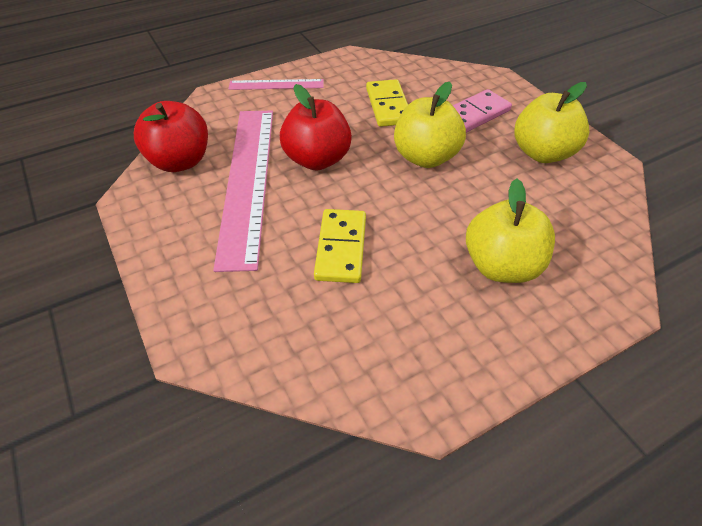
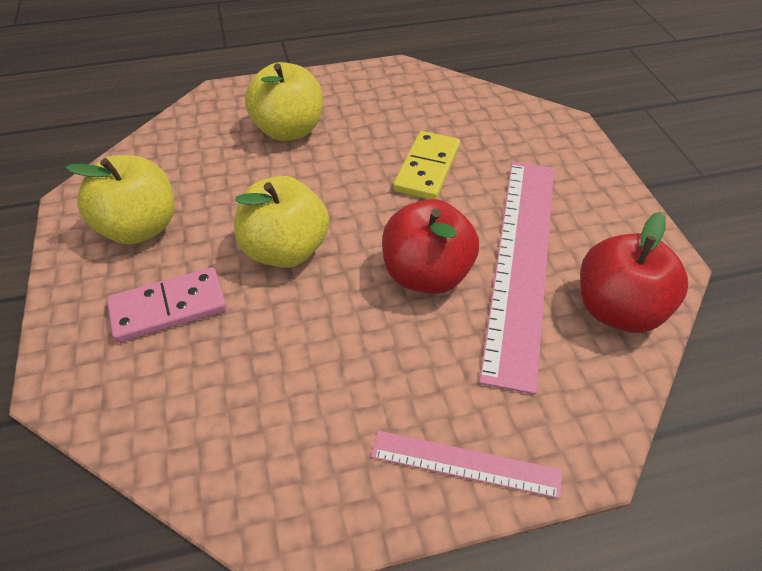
camera: 165 degrees left, 0 degrees up
(388, 106) = (285, 356): yellow domino -> none

